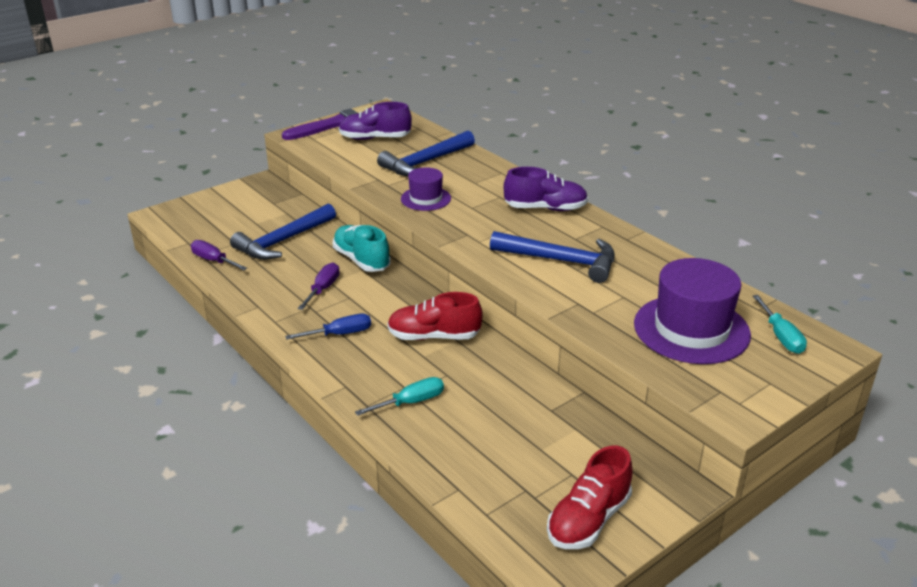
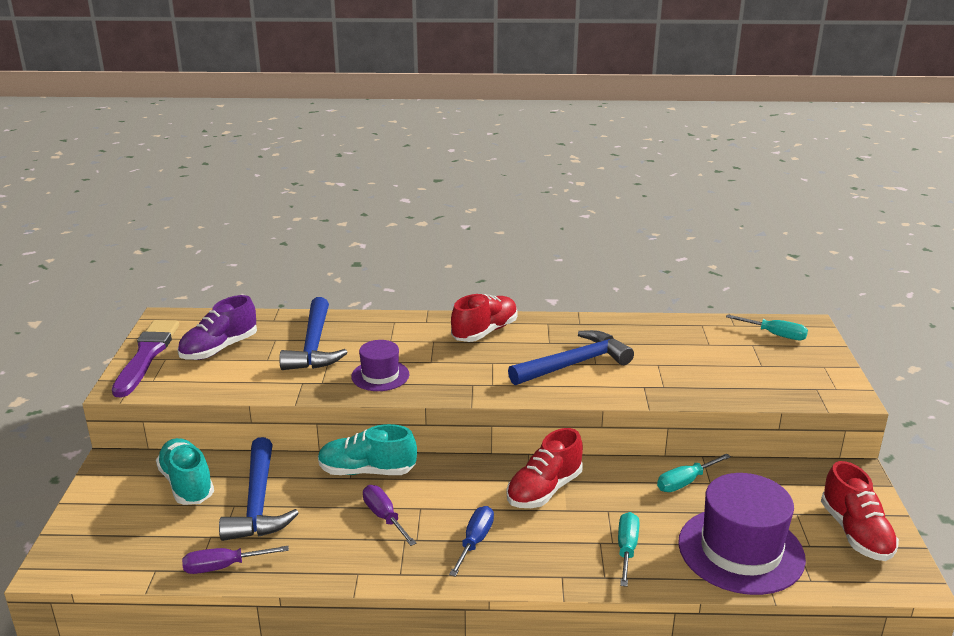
camera: 50 degrees left, 5 degrees down
(271, 212) = (187, 484): none -> turquoise shoe
(534, 397) = (685, 482): none -> turquoise screwdriver
(545, 208) = (484, 332): purple shoe -> red shoe
(691, 329) = (731, 360): purple hat -> purple hat (740, 550)

